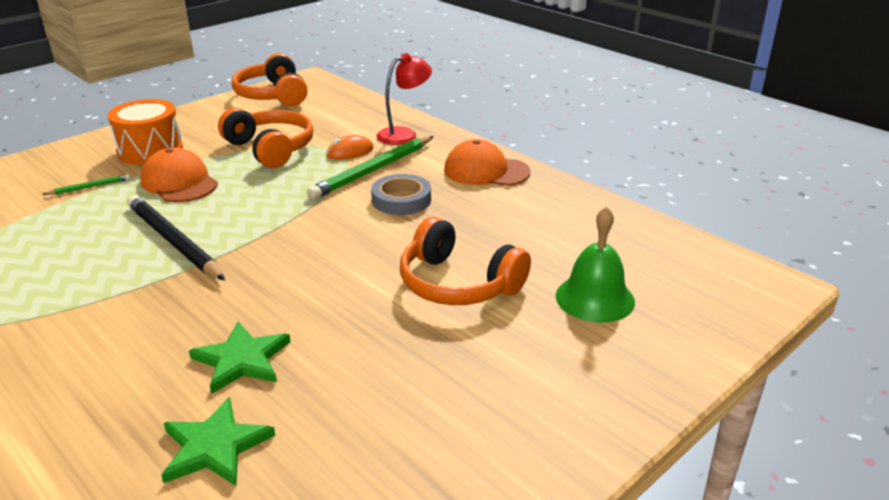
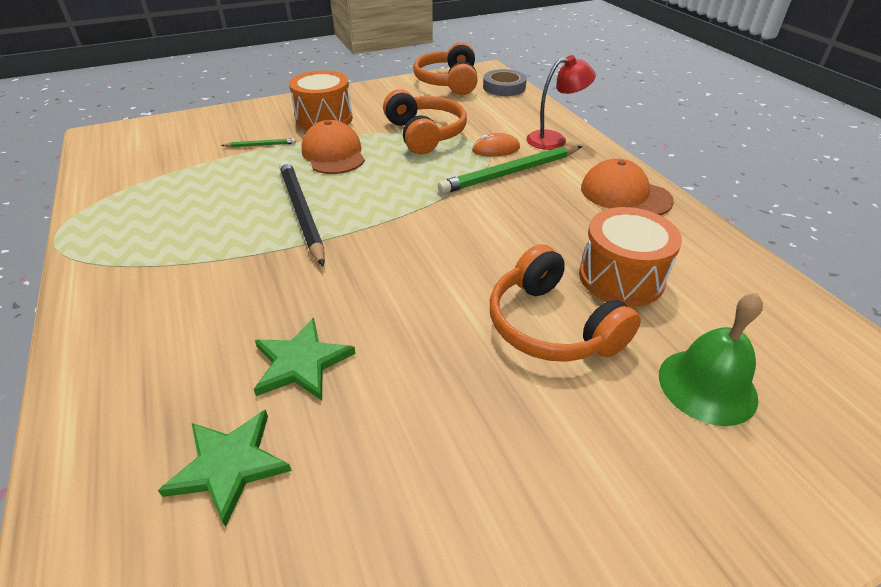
camera: 20 degrees right, 10 degrees up
(401, 200) = (526, 211): grey tape -> grey tape (504, 87)
(504, 237) = (621, 277): none -> orange drum

